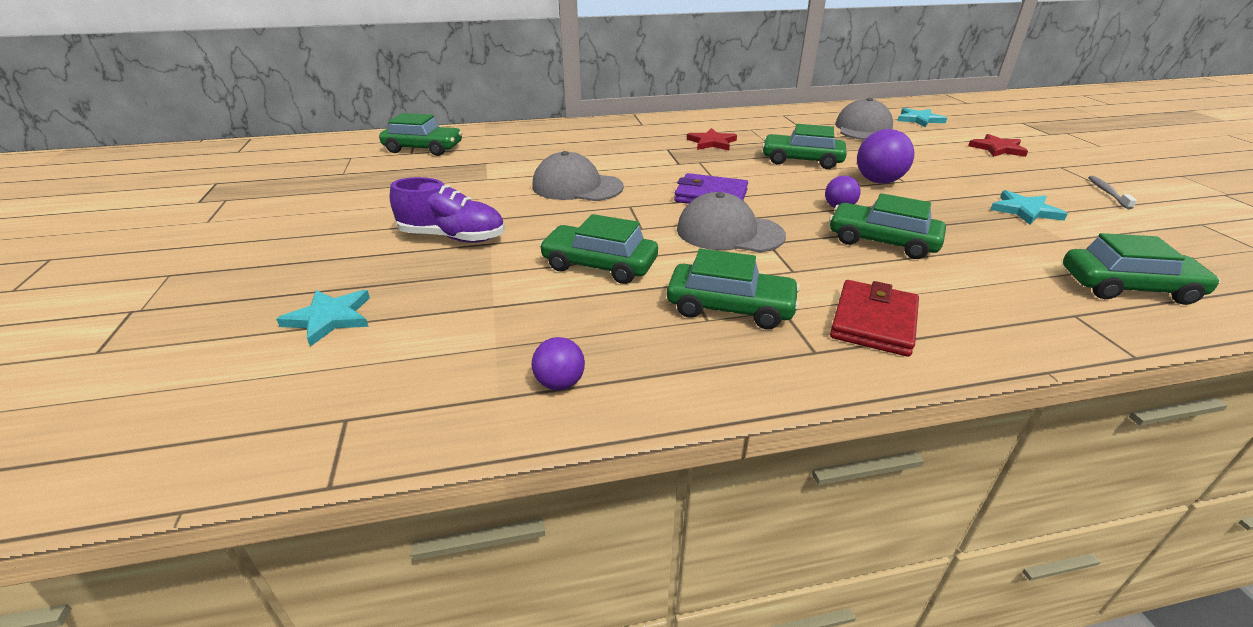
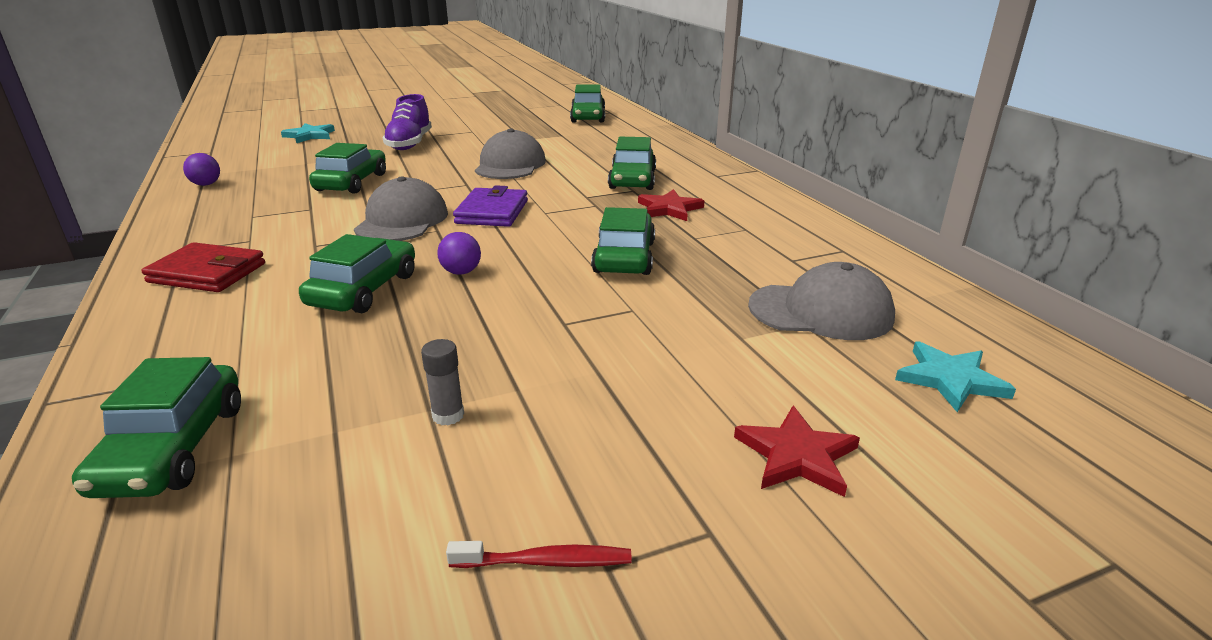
camera: 80 degrees right, 5 degrees down
(730, 307) = (265, 222): green car -> green car (632, 180)
(878, 181) = (557, 303): purple ball -> none
(1025, 210) = (448, 415): turquoise star -> grey glue stick
(1107, 193) = (546, 562): grey toothbrush -> red toothbrush

